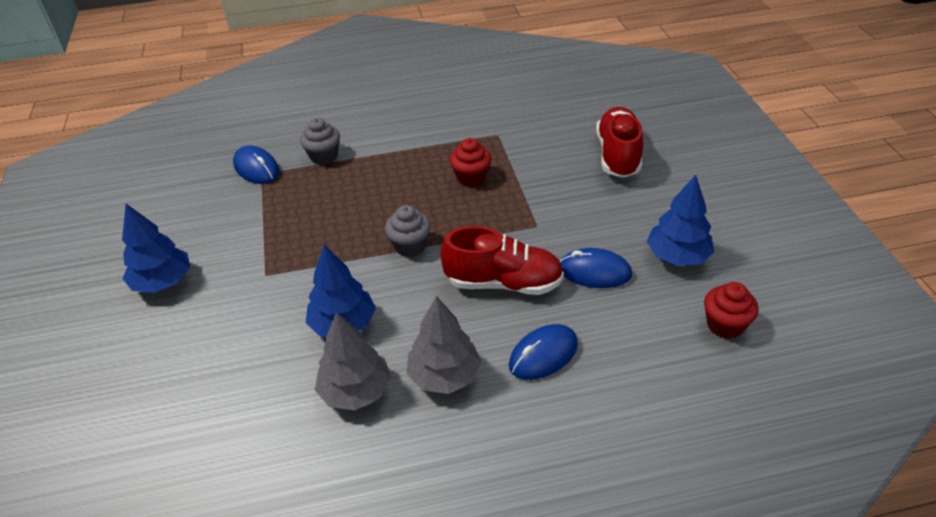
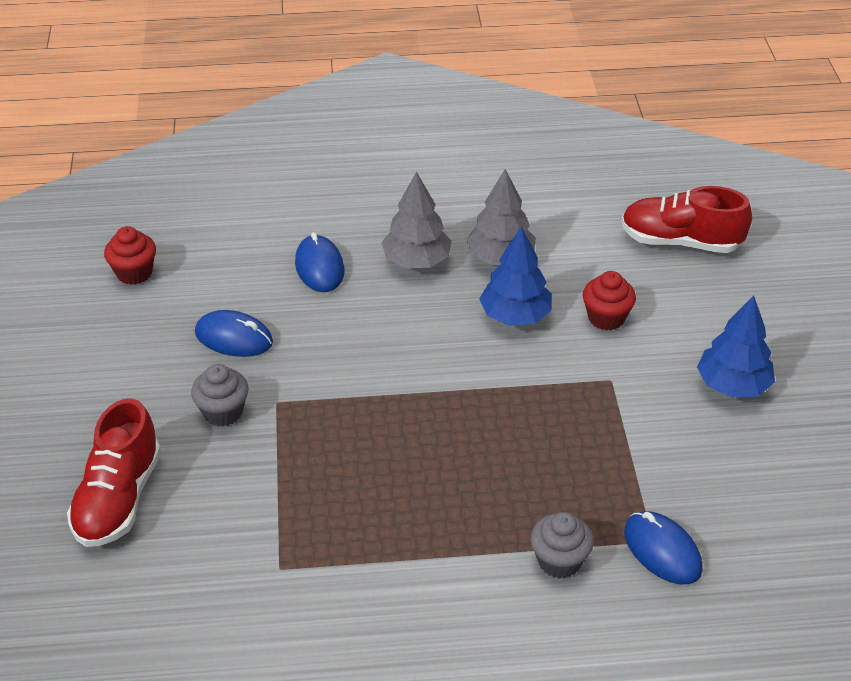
camera: 175 degrees left, 0 degrees up
(410, 246) = (437, 394): grey cupcake -> grey cupcake (223, 412)
(471, 178) = (341, 487): red cupcake -> red cupcake (606, 318)
(503, 283) = (337, 338): red shoe -> red shoe (680, 242)
(543, 355) = (319, 267): blue mouse -> blue mouse turned 75 degrees counterclockwise
(677, 256) = (134, 344): blue tree -> none

